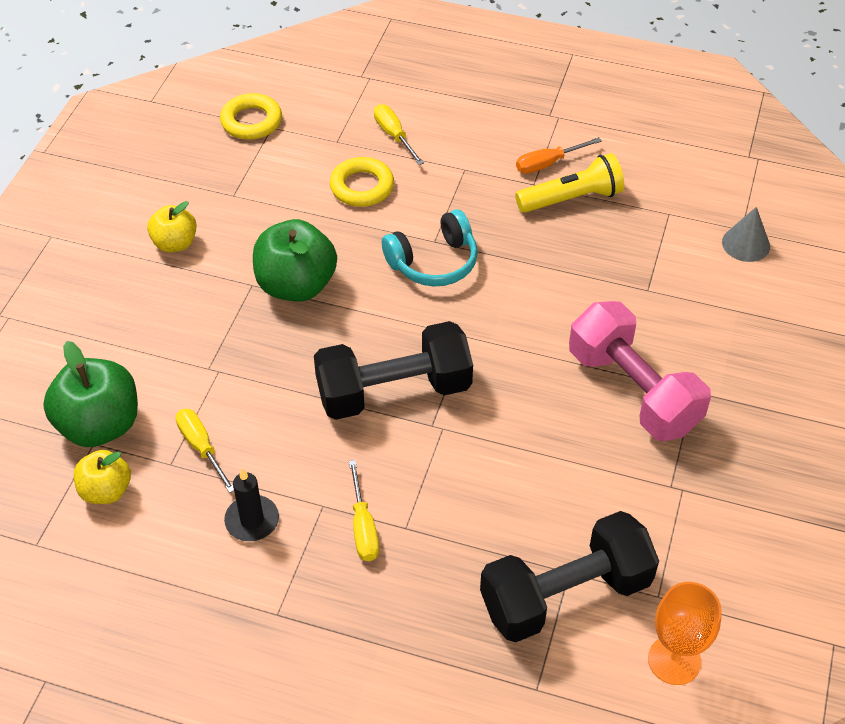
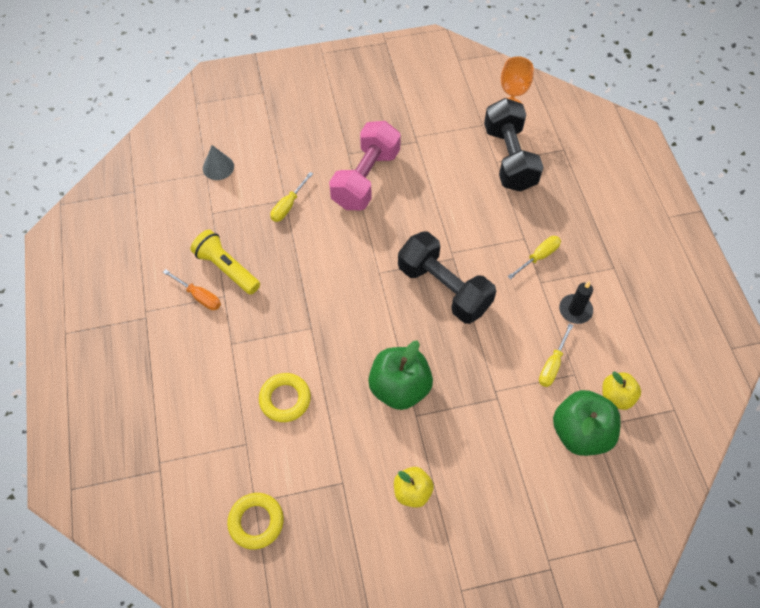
camera: 120 degrees left, 10 degrees up
(394, 135) = (219, 407): yellow screwdriver -> yellow screwdriver (288, 205)
(433, 262) = (330, 319): turquoise headphones -> none
(565, 595) = (509, 158): black dumbbell -> black dumbbell turned 45 degrees clockwise

